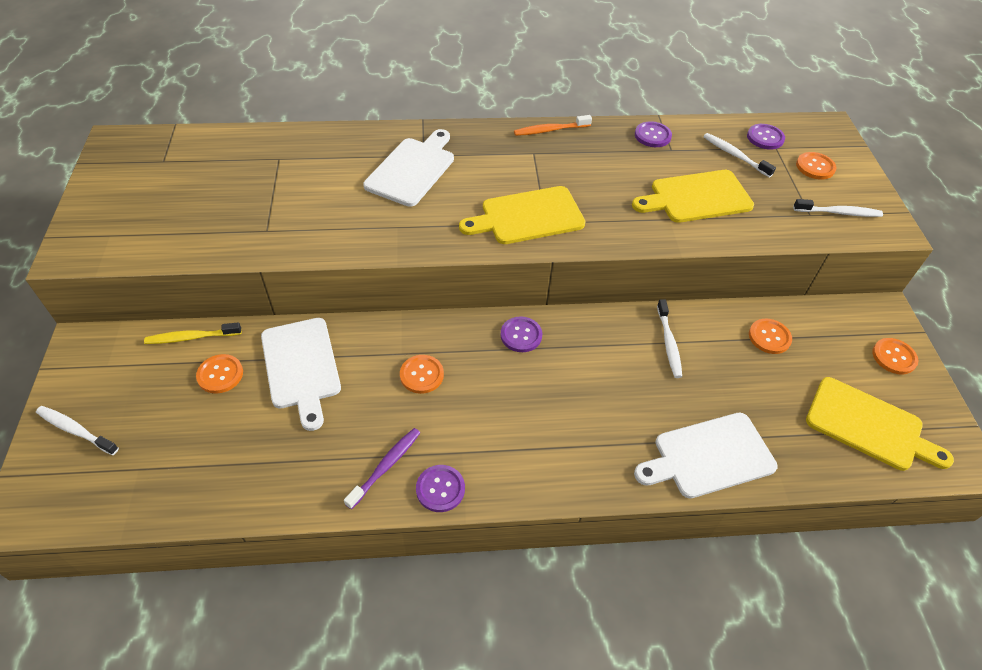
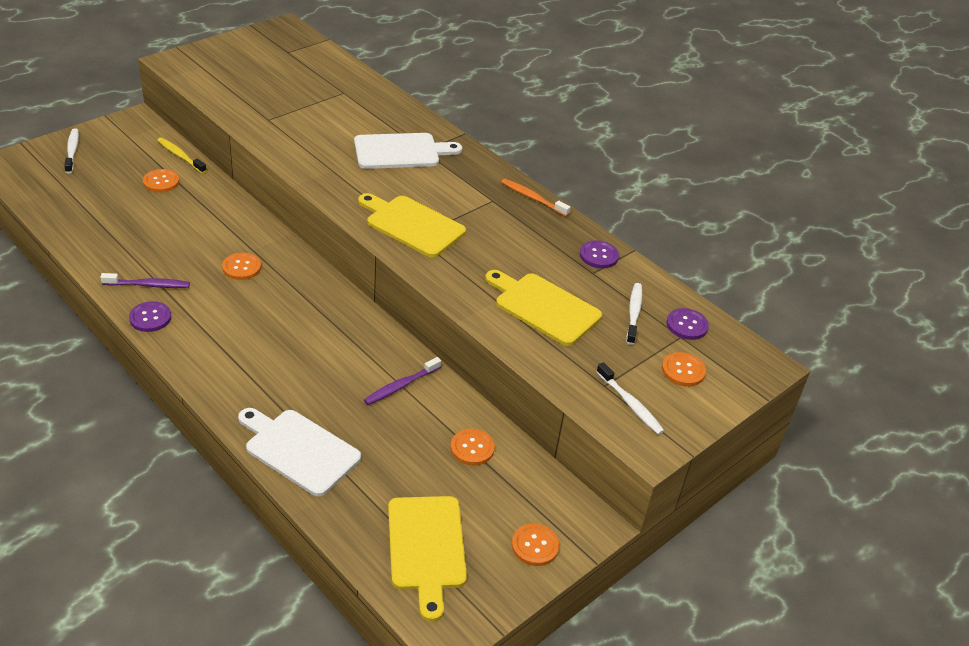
camera: 50 degrees right, 10 degrees down
(301, 367) = (198, 211): white cutting board -> none
(521, 335) = (327, 300): purple button -> none
(668, 343) = (401, 386): white toothbrush -> purple toothbrush

